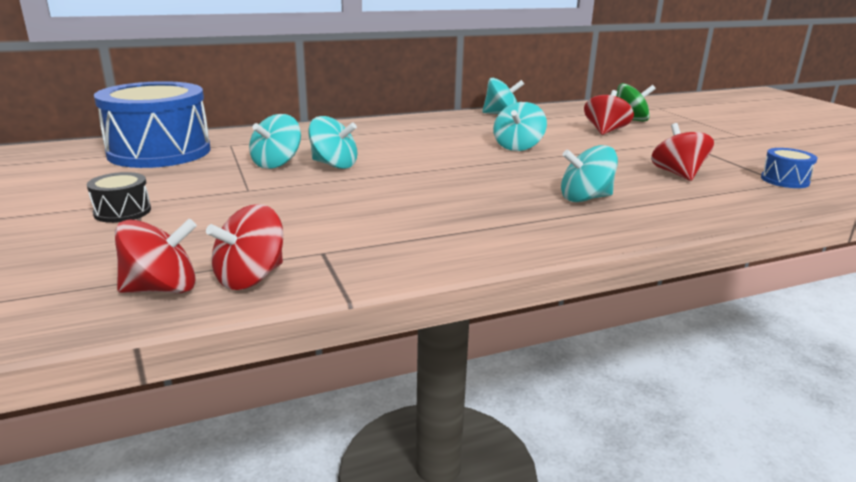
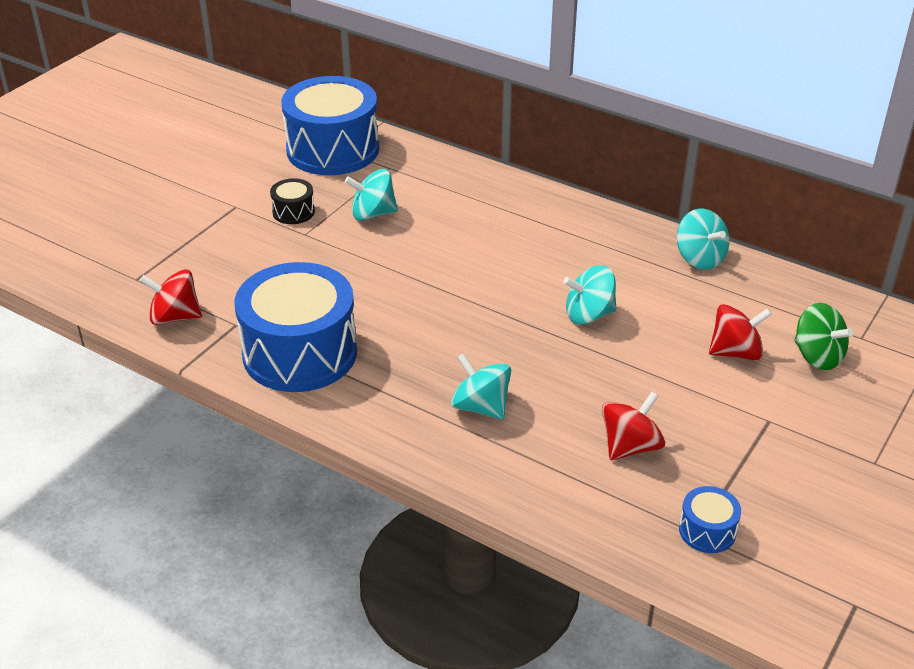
camera: 55 degrees right, 15 degrees up
(122, 212) = (214, 211): black drum -> black drum (293, 212)
(162, 289) = (134, 294): red spinning top -> none
(334, 165) = (404, 241): turquoise spinning top -> none
(417, 238) = (300, 353): none -> blue drum

